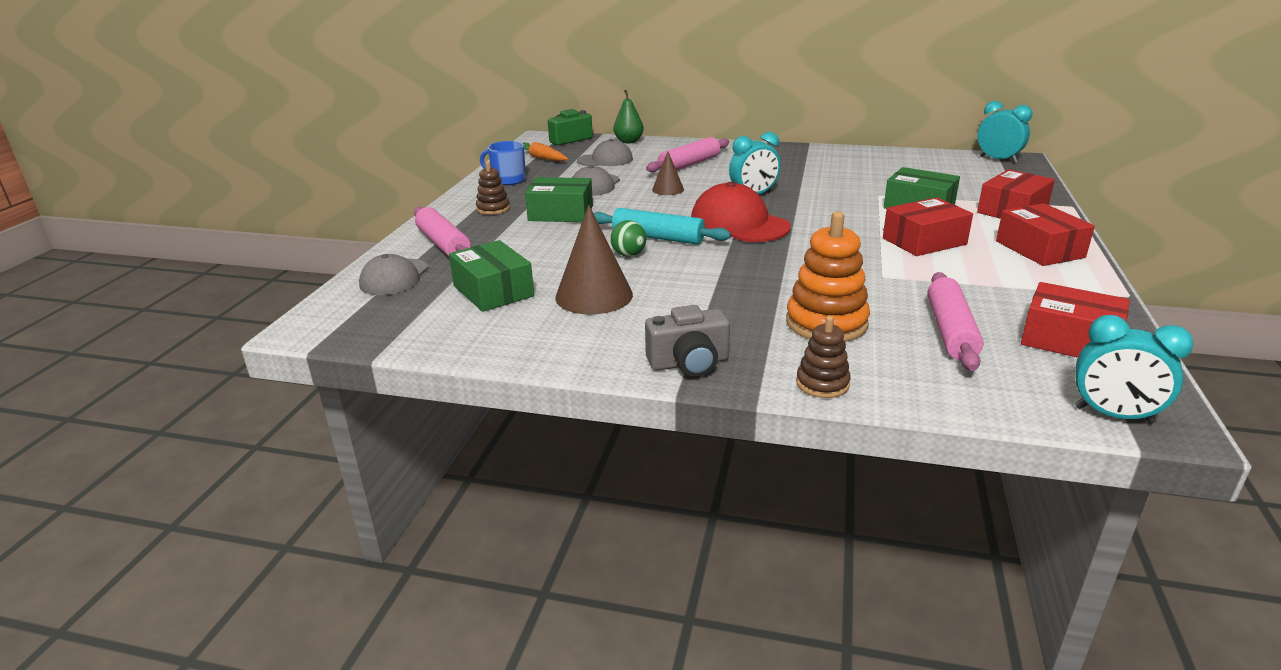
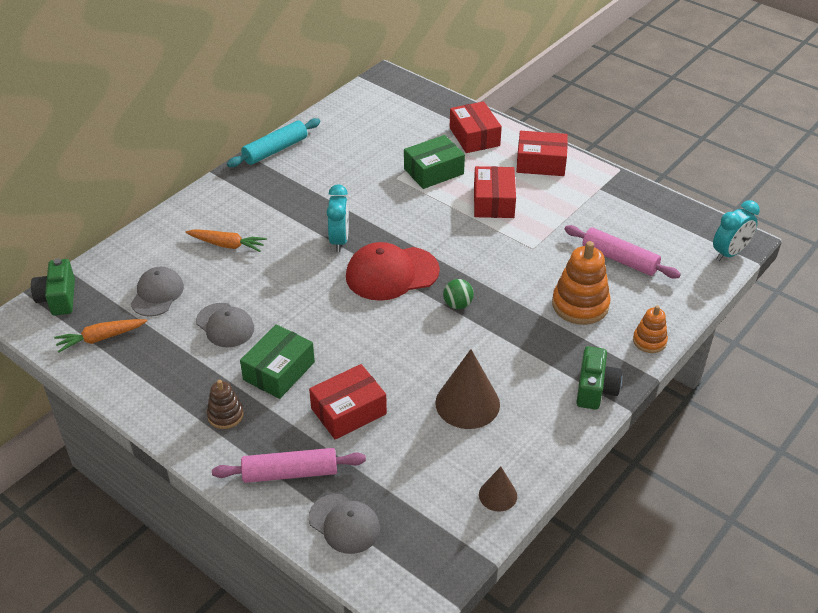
camera: 65 degrees left, 15 degrees up
(493, 291) = (419, 461): green box -> none
(508, 180) = (149, 383): blue mug -> none
(628, 141) = (114, 258): green pear -> none
(629, 255) = (406, 358): green ball -> green ball (457, 304)
(658, 237) = (384, 329): turquoise rolling pin -> turquoise rolling pin (275, 150)
(668, 189) = (280, 283): brown cone -> brown cone (498, 495)
(689, 164) = (227, 245): pink rolling pin -> orange carrot
(689, 363) = (595, 389): grey camera -> green camera
(822, 384) = (649, 341): brown stacking toy -> orange stacking toy
(998, 159) = (378, 86): turquoise clock -> none
(1069, 340) = (654, 222): red box -> red box (348, 411)

